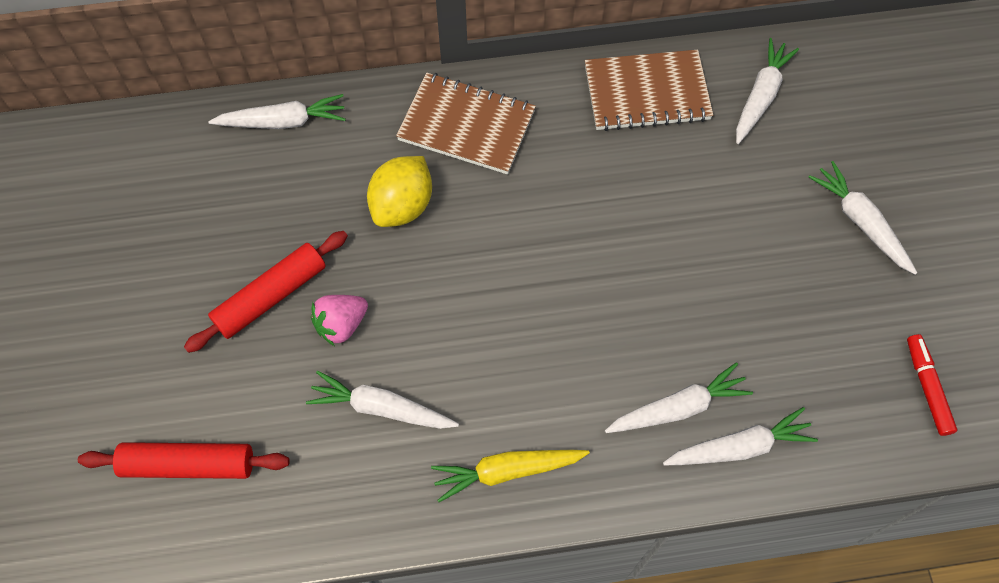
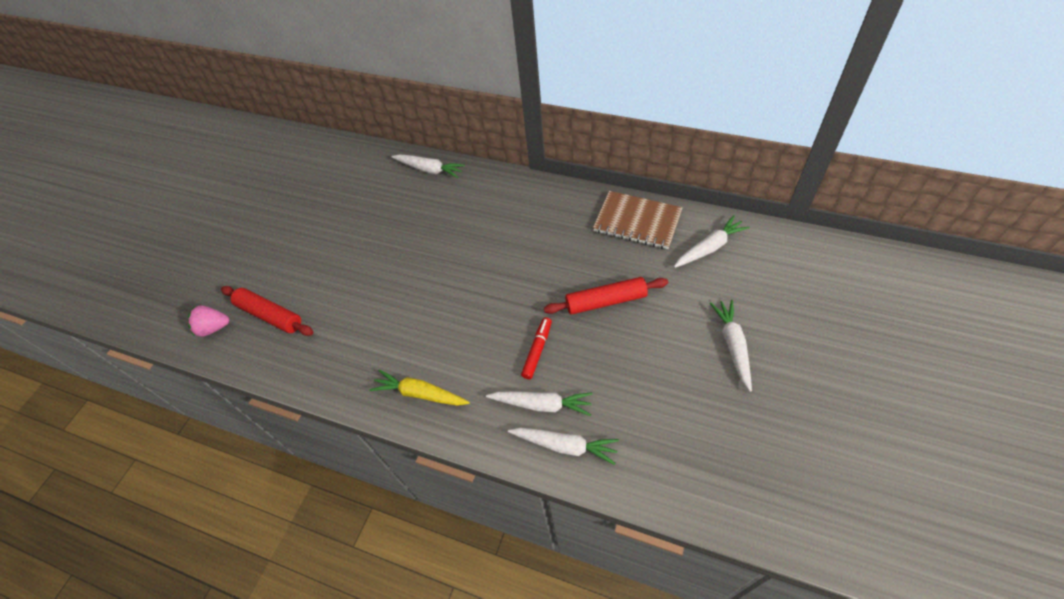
camera: 35 degrees right, 10 degrees down
(271, 296) = (365, 250): red rolling pin -> red rolling pin (606, 301)
(341, 325) = (388, 278): pink strawberry -> pink strawberry (214, 328)
(381, 408) = (379, 329): white carrot -> none
(402, 206) = (460, 231): yellow lemon -> none
(466, 125) = (521, 203): brown notebook -> none
(927, 387) = (718, 469): red marker -> red marker (537, 350)

